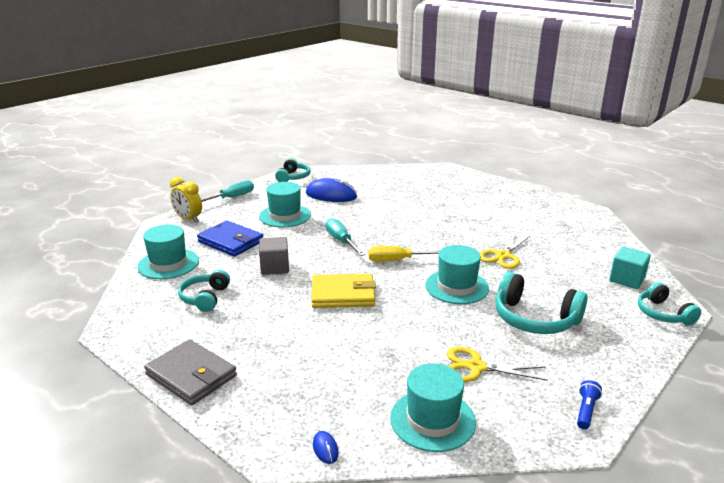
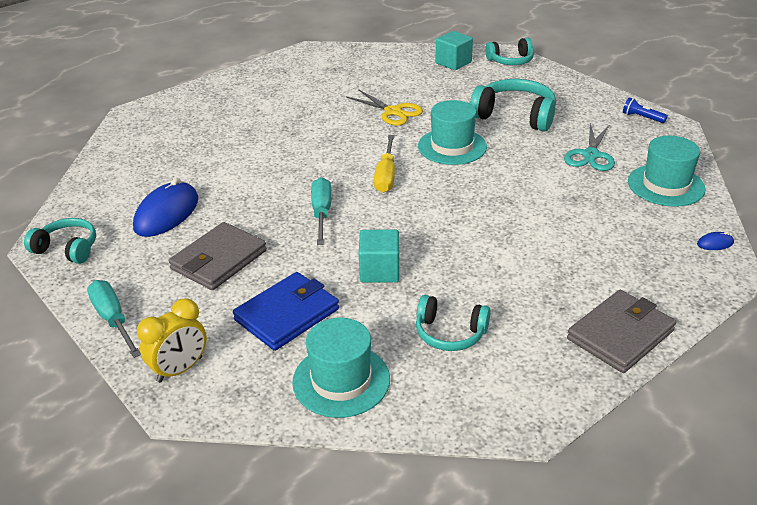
camera: 80 degrees left, 10 degrees up
(275, 267) = (379, 271): grey cube -> turquoise cube
(285, 216) = (219, 260): turquoise hat -> grey wallet
(341, 241) = (321, 213): turquoise screwdriver -> turquoise screwdriver turned 105 degrees clockwise
(343, 294) = (457, 219): yellow wallet -> none
(476, 367) = (591, 155): yellow scissors -> turquoise scissors
(534, 319) = (515, 116): turquoise headphones -> turquoise headphones turned 105 degrees counterclockwise

